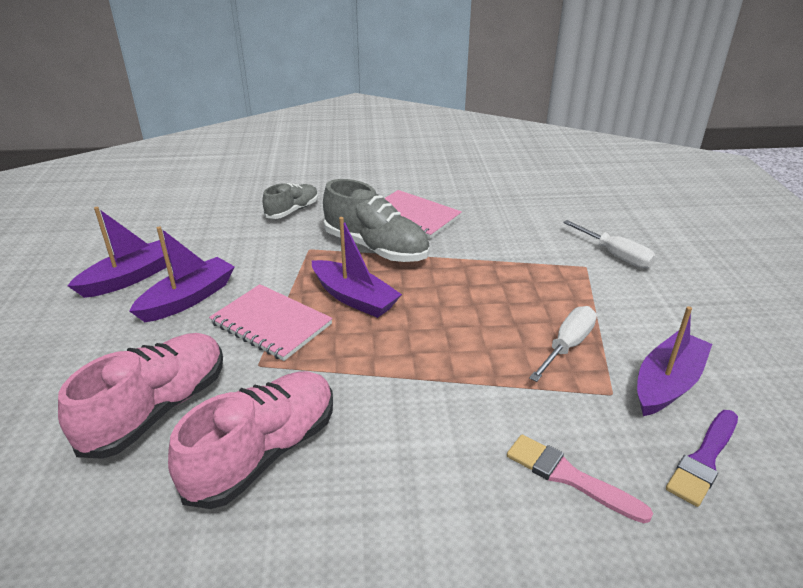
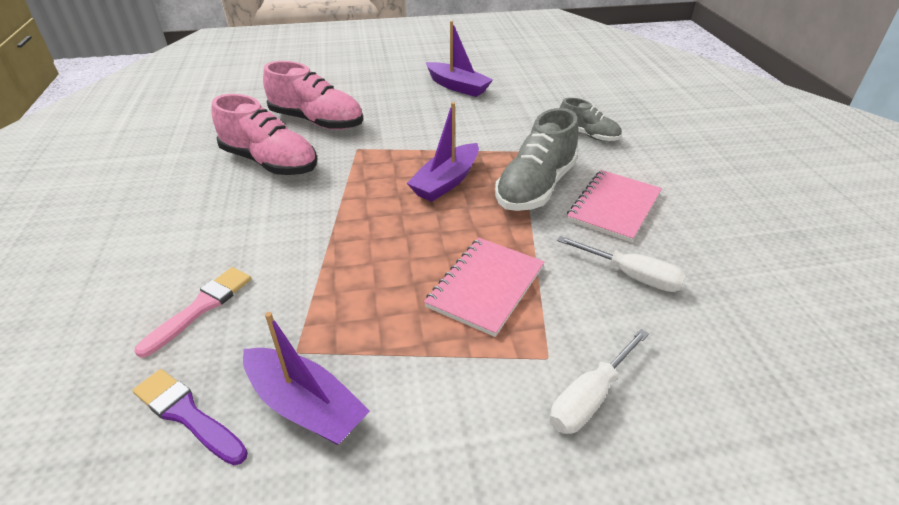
camera: 85 degrees right, 5 degrees up
(188, 299) = (435, 111): purple boat -> none
(271, 324) = (406, 147): pink notebook -> pink notebook (485, 287)
(567, 346) = (376, 322): white screwdriver -> white screwdriver (631, 275)

